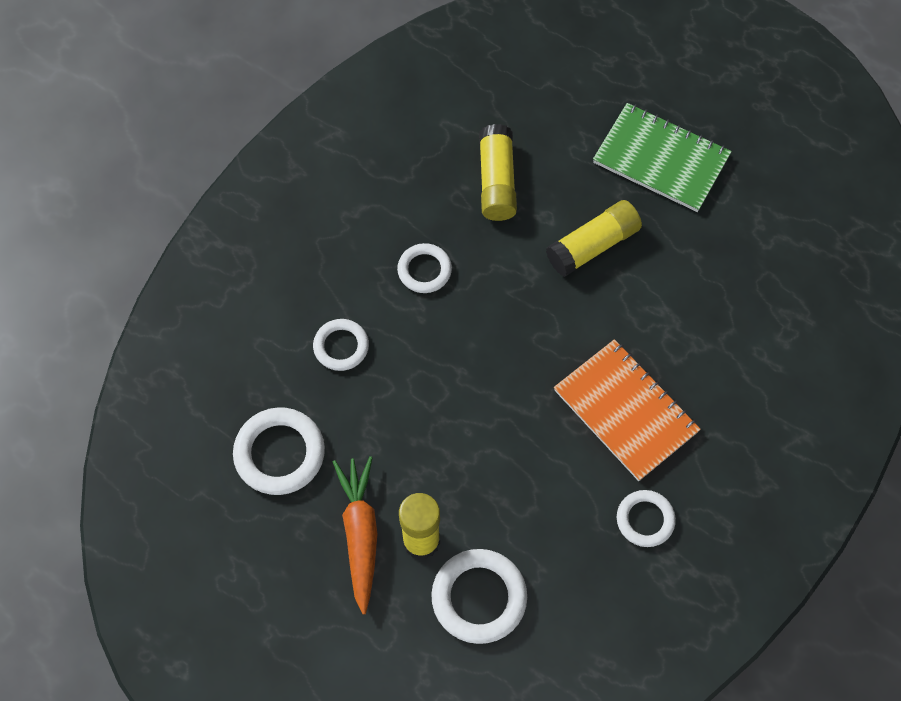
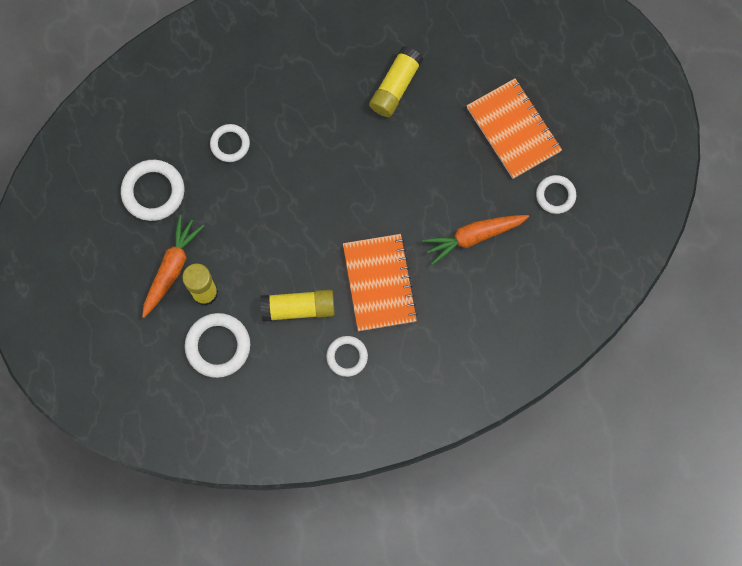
camera: 30 degrees right, 10 degrees up
(424, 270) = (312, 122): white ring -> white ring (555, 195)
(592, 246) = (429, 164): yellow glue stick -> yellow glue stick (298, 308)
(661, 159) = (513, 129): green notebook -> orange notebook
(697, 299) = (473, 237): none -> orange carrot

